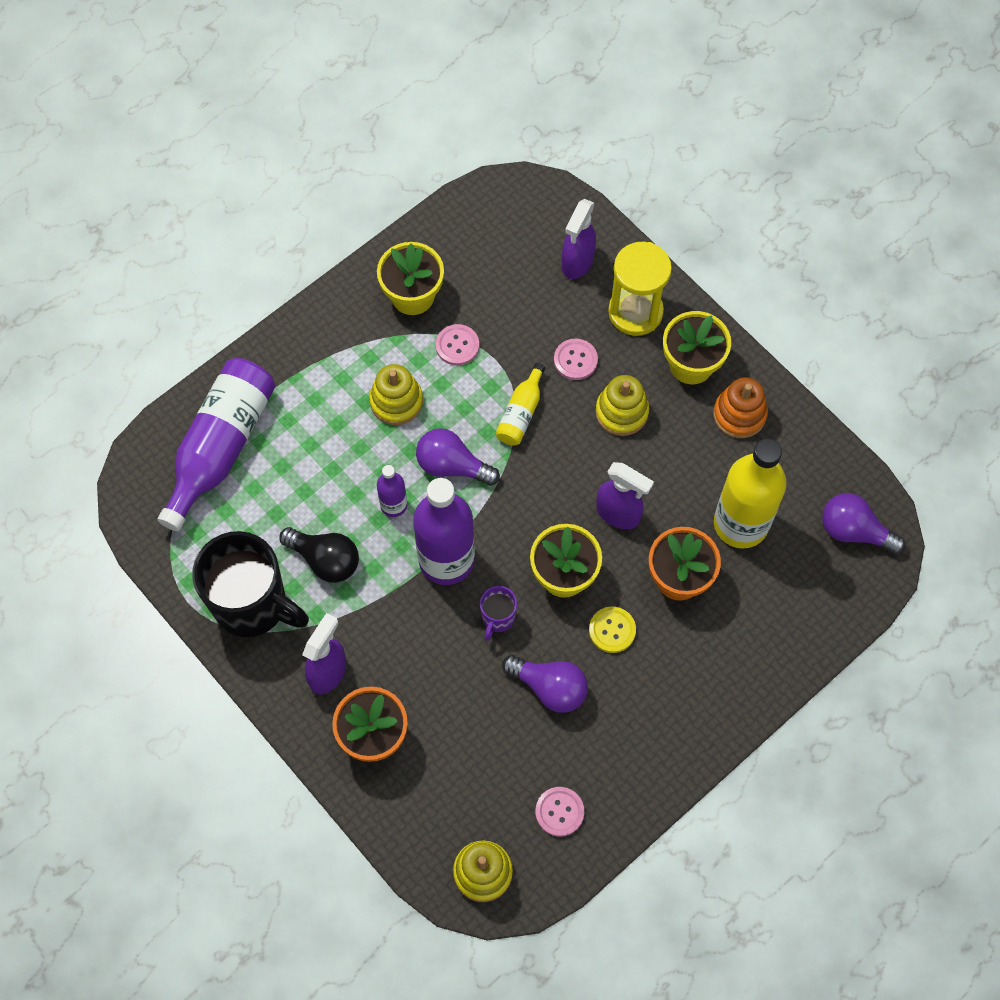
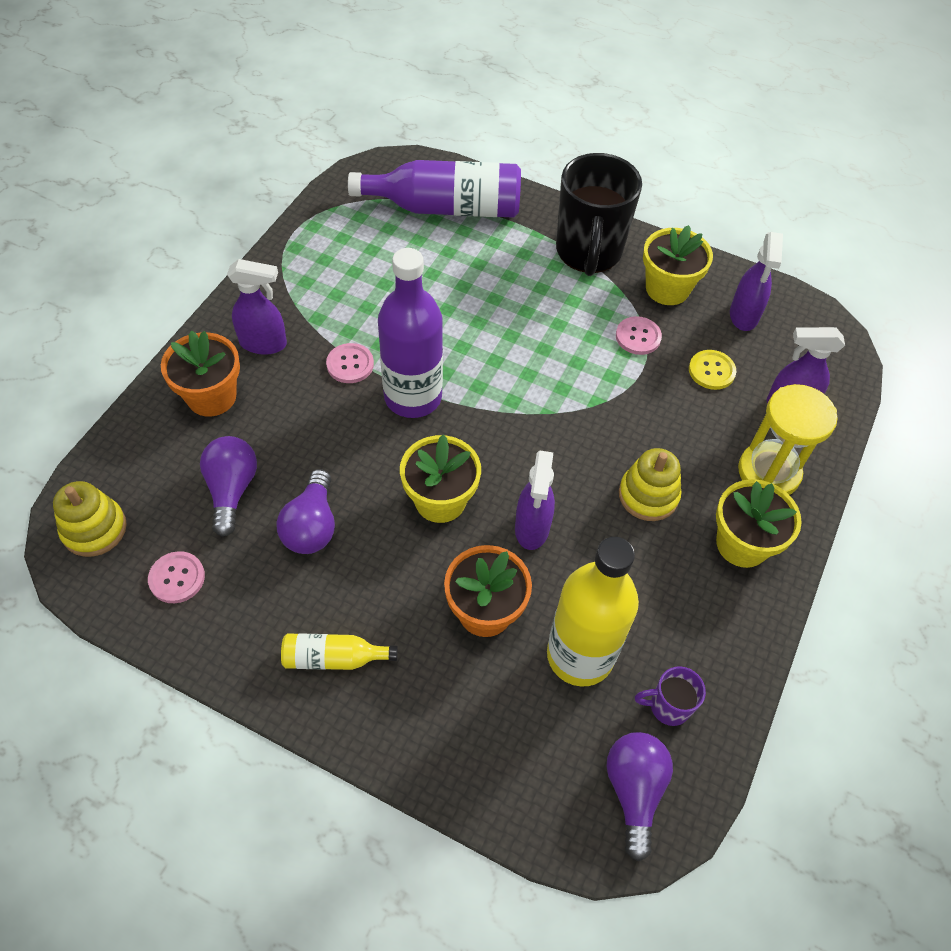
camera: 65 degrees right, 10 degrees down
(253, 605) = (308, 272): black mug -> black mug (588, 252)
(325, 560) = (372, 308): black light bulb -> none
(393, 505) = (449, 340): purple bottle -> none
(396, 401) = (554, 310): yellow stacking toy -> none
(452, 466) = (512, 371): purple light bulb -> purple light bulb (232, 490)
(470, 249) = (743, 316): none -> purple spray bottle
(497, 618) = (369, 457): purple mug -> purple mug (668, 706)
(521, 413) = (597, 408): yellow bottle -> yellow bottle (334, 658)
(575, 360) = (681, 436): pink button -> pink button (350, 364)
(612, 630) = (397, 564): yellow button -> yellow button (711, 371)
(739, 414) = (711, 612): orange stacking toy -> none

